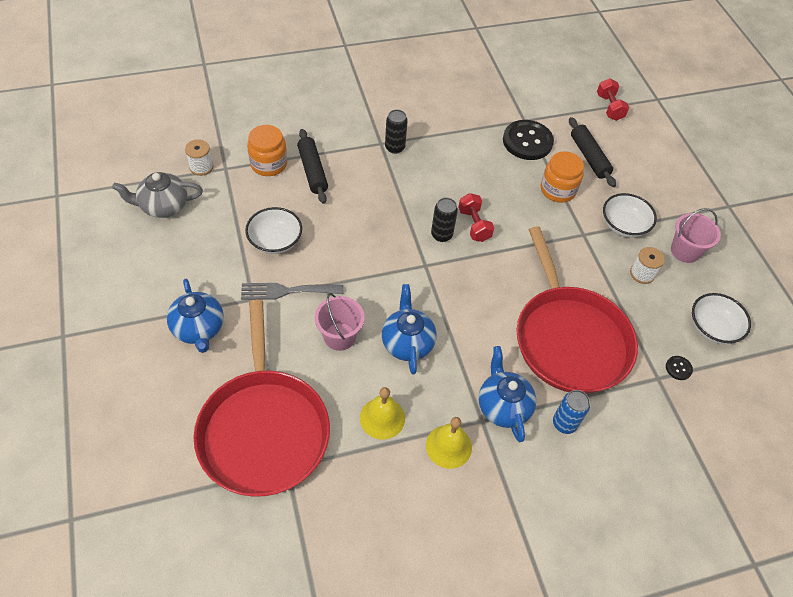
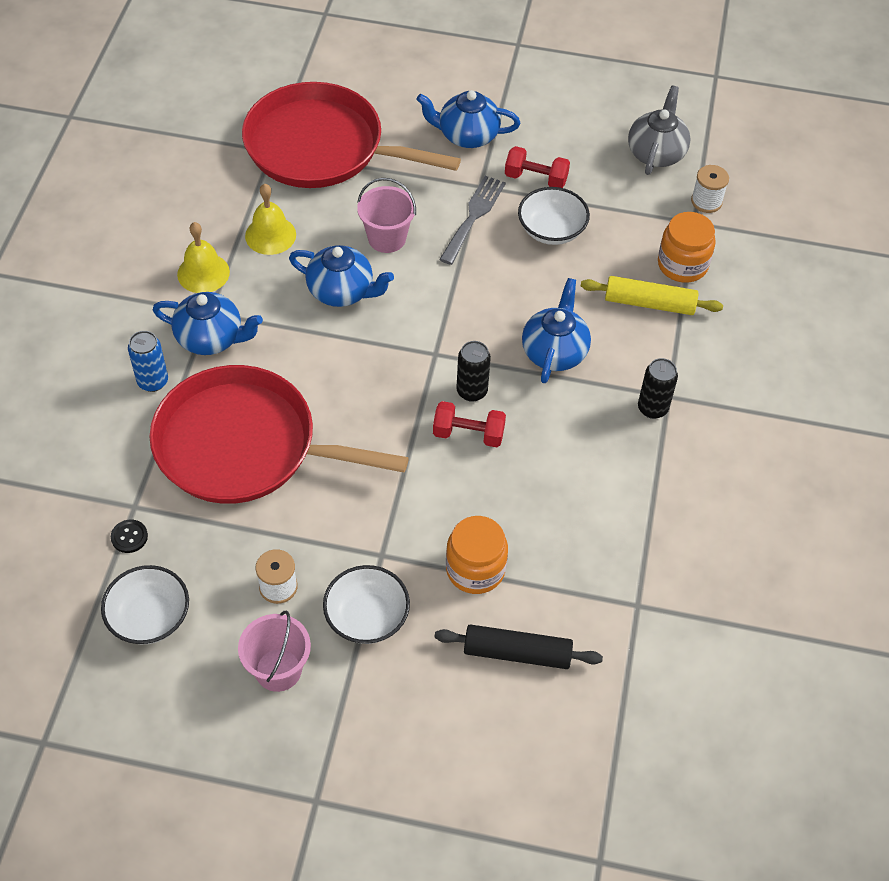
camera: 120 degrees right, 0 degrees up
(312, 171) = (649, 303): black rolling pin -> yellow rolling pin
(382, 205) = (554, 352): none -> blue teapot
(527, 141) = (589, 583): black button -> none
(609, 107) = (612, 759): red dumbbell -> red dumbbell (535, 179)

